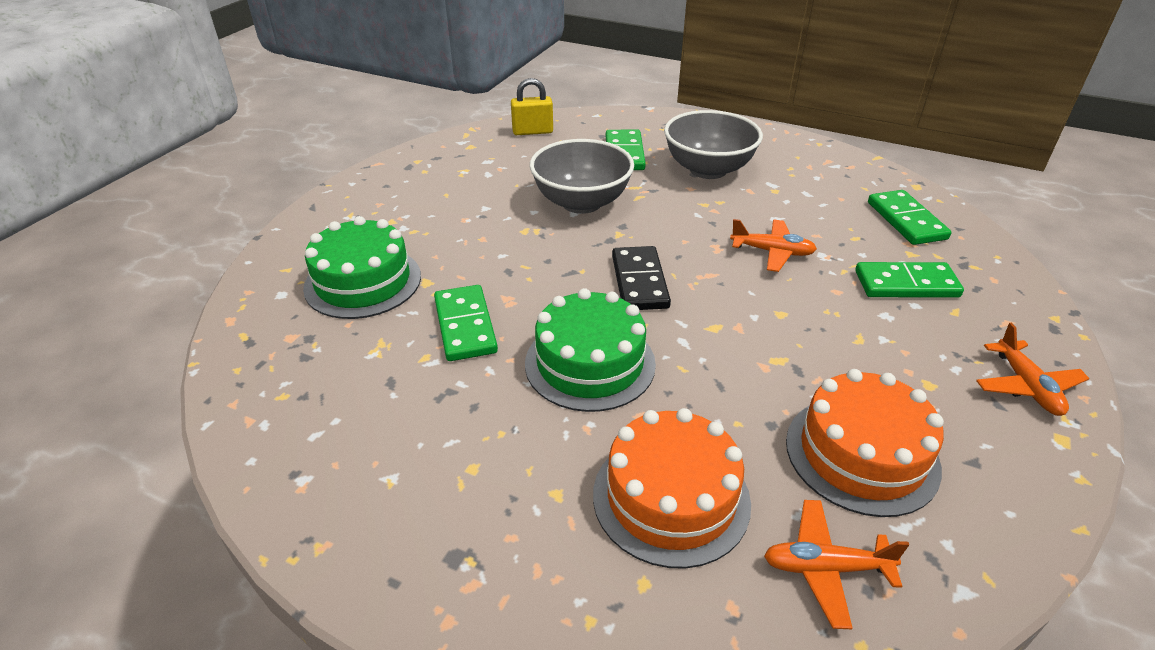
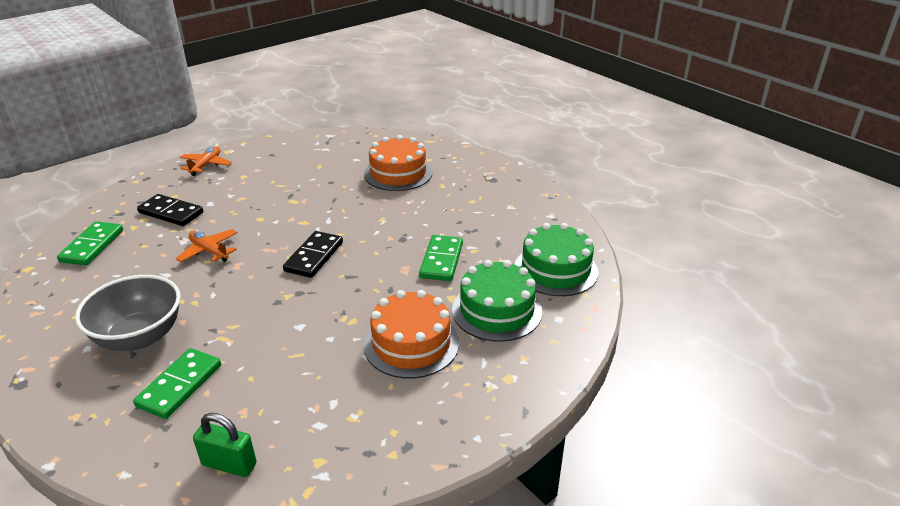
camera: 155 degrees left, 5 degrees down
(532, 131) = (229, 464): yellow padlock -> green padlock
(581, 202) = (284, 334): grey bowl -> none
(590, 363) = (387, 223): green cake -> green cake (555, 270)
(825, 568) = (365, 148): orange plane -> none
(861, 454) = (309, 166): orange cake -> orange cake (411, 344)
(906, 284) = (171, 213): green domino -> black domino

